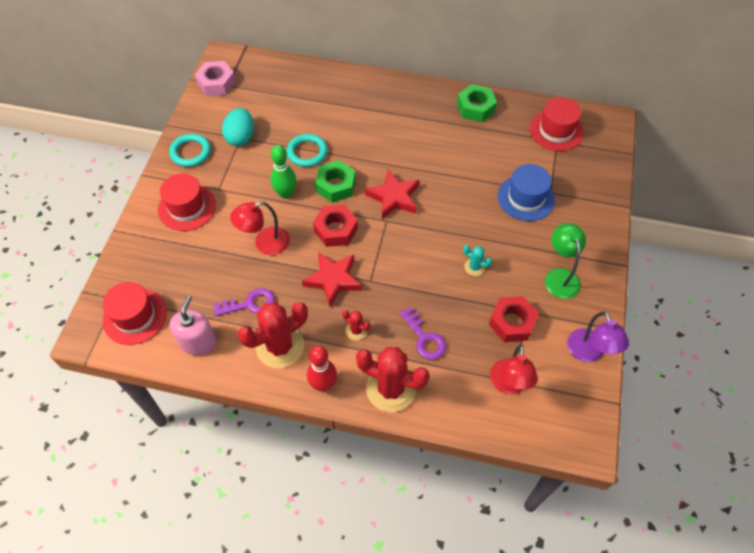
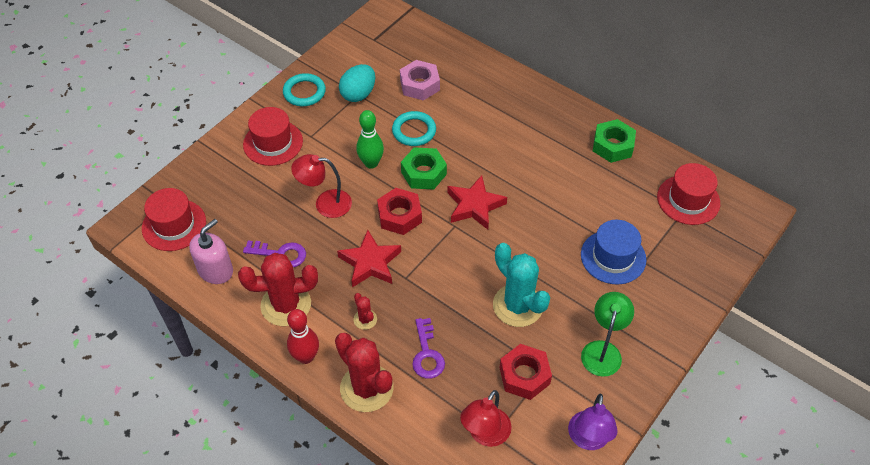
camera: 25 degrees right, 5 degrees down
(216, 83) = (364, 34): pink nut -> pink nut (419, 85)
(474, 267) = (517, 305): turquoise cactus -> turquoise cactus, size x2.15

